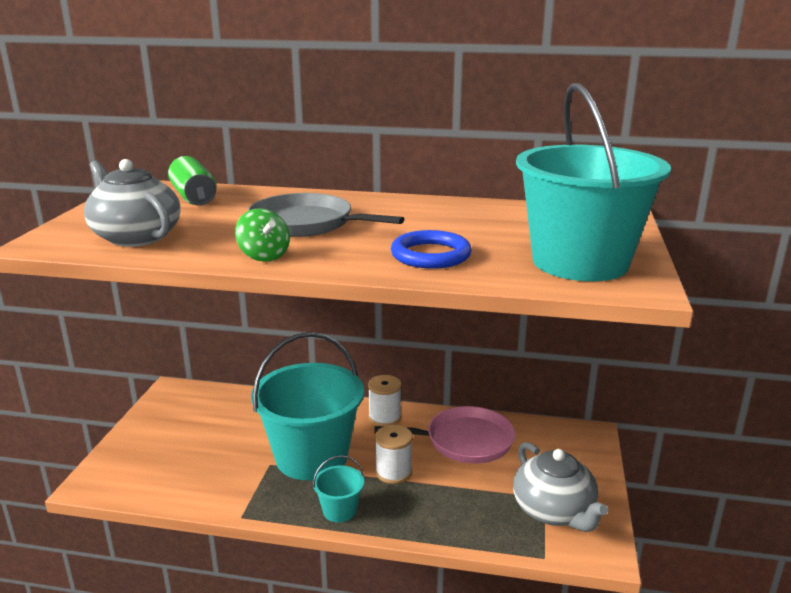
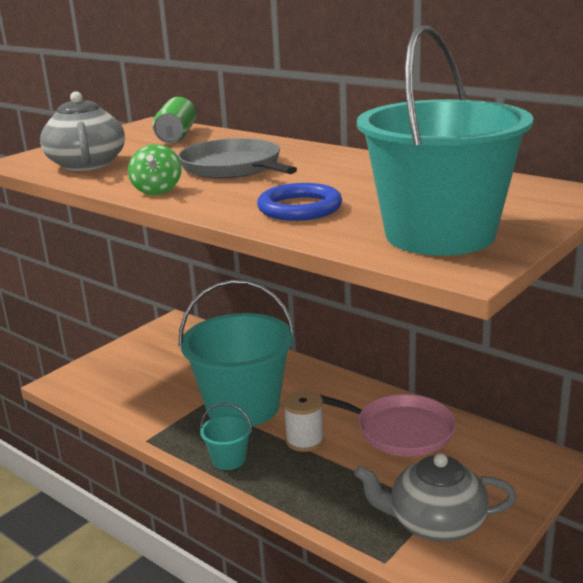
camera: 30 degrees right, 0 degrees up
(384, 417) = (338, 389): white spool -> none
(554, 511) = (435, 523): grey teapot -> grey teapot turned 90 degrees clockwise

